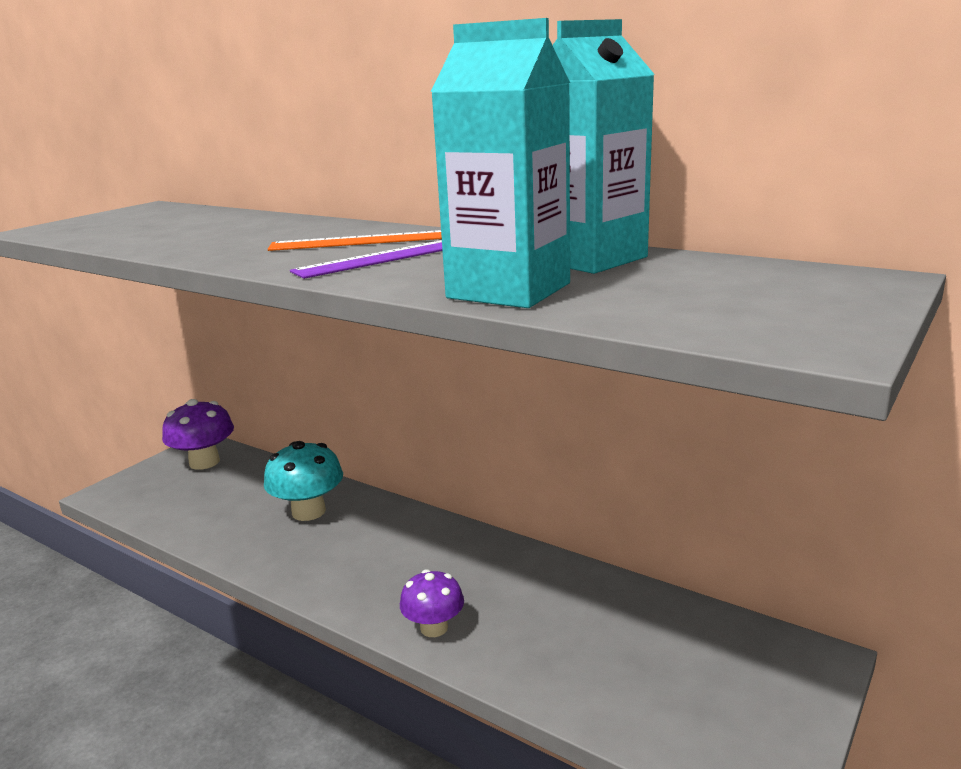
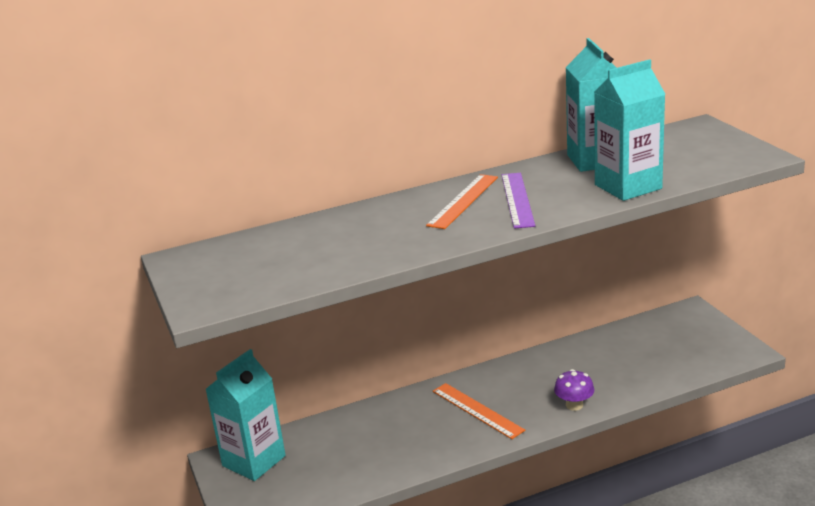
camera: 55 degrees left, 5 degrees up
(204, 462) = (254, 461): purple mushroom -> turquoise carton
(308, 511) = (396, 424): turquoise mushroom -> none
(368, 553) = (477, 410): none -> orange ruler

